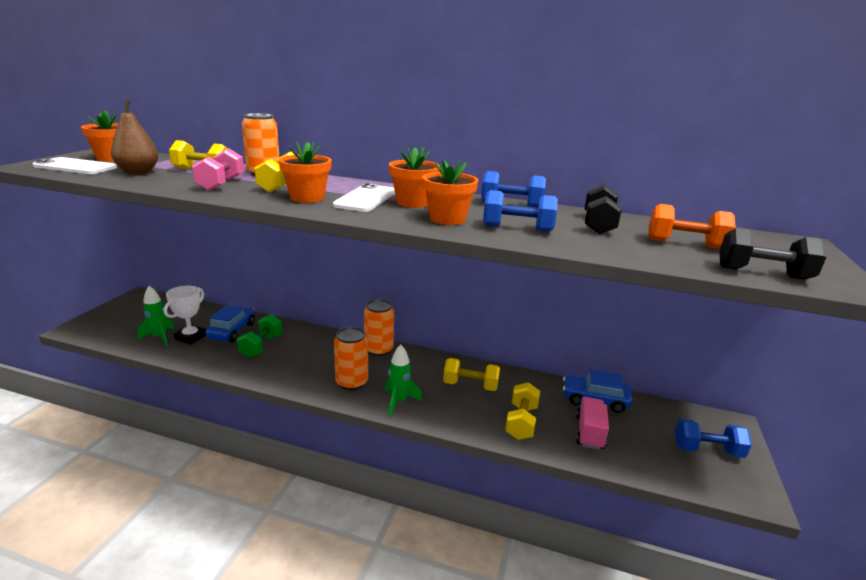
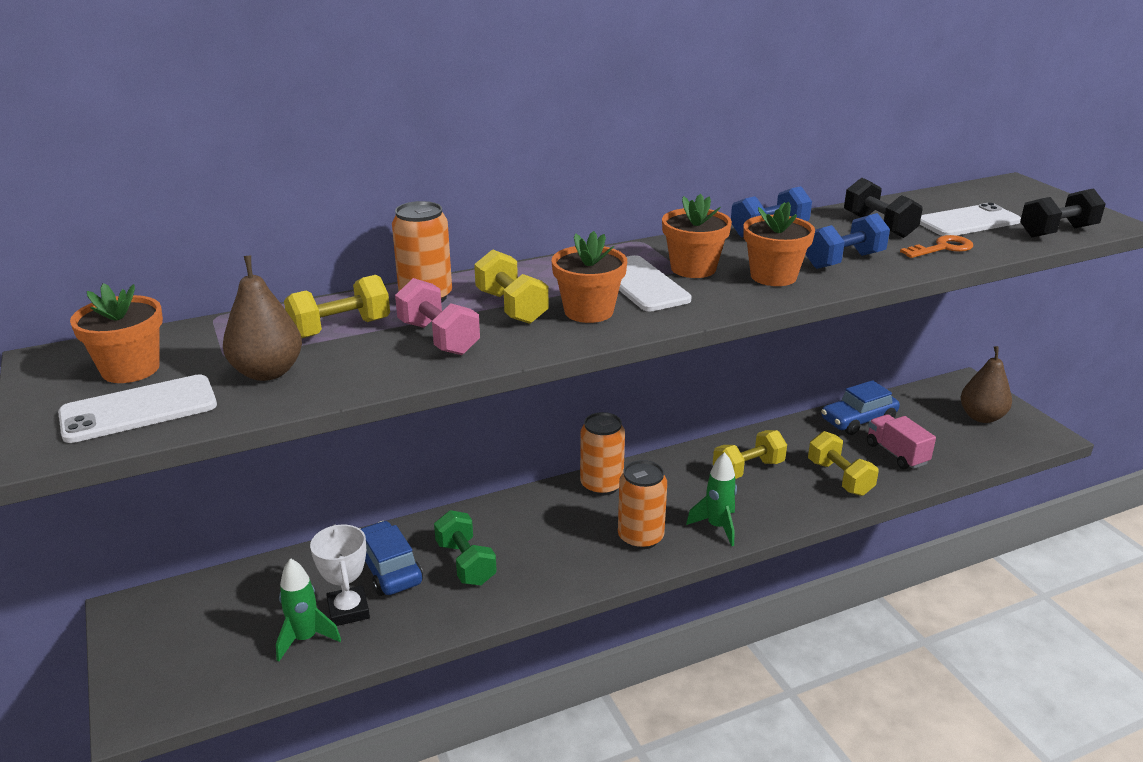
camera: 40 degrees left, 5 degrees up
(616, 247) = (942, 248): none -> orange key
(685, 244) = (968, 221): orange dumbbell -> white phone
(707, 450) = (981, 417): blue dumbbell -> brown pear

